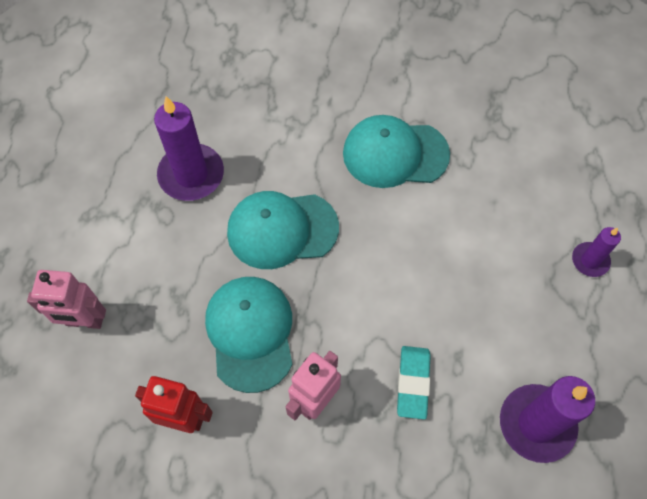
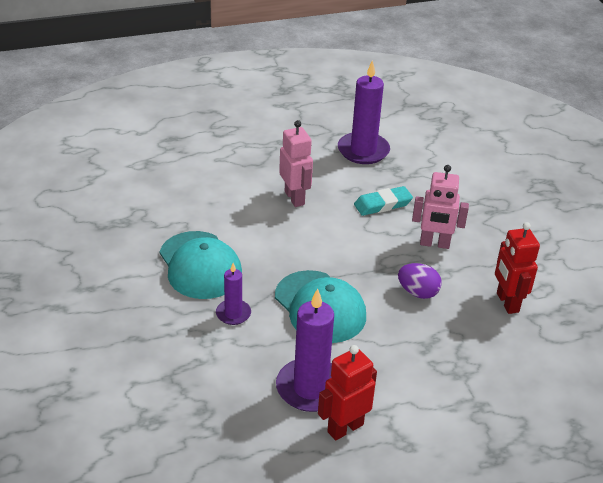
camera: 120 degrees left, 25 degrees down
(84, 321) = (496, 395): pink robot -> pink robot (295, 198)
(135, 179) = (345, 428): none -> red robot
(250, 333) = (417, 292): turquoise cap -> purple egg
(590, 260) = (229, 151): purple candle -> purple candle (233, 314)

